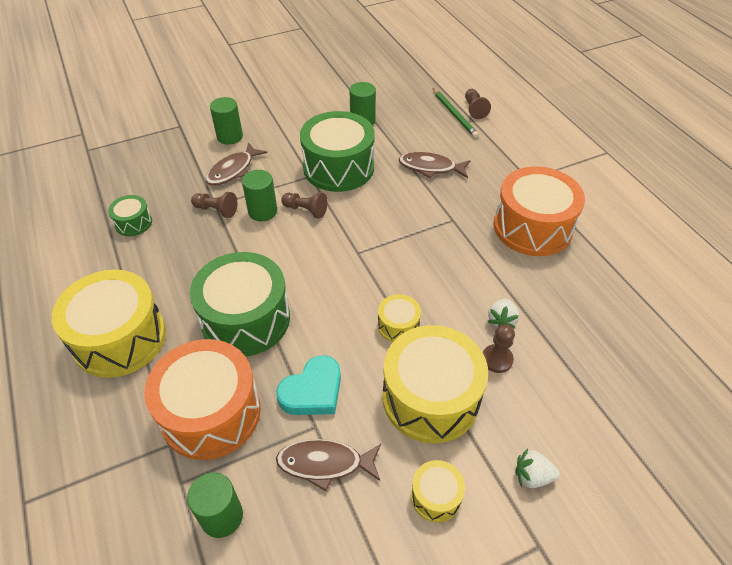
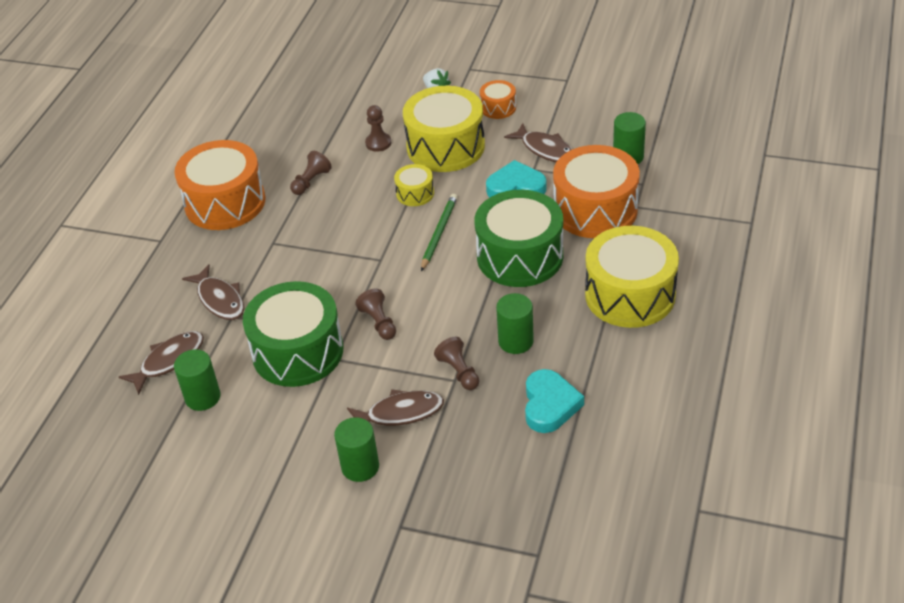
camera: 135 degrees left, 5 degrees down
(133, 223) = (549, 405): green drum -> turquoise heart
(262, 211) = (418, 344): green cylinder -> green cylinder (515, 341)
(408, 125) = (169, 361): none -> brown fish
(436, 496) = (498, 107): yellow drum -> orange drum
(454, 114) = (108, 346): green pencil -> green pencil (439, 233)
(474, 109) = (81, 340): brown pawn -> brown pawn (311, 181)
(501, 320) = (343, 160): white strawberry -> none

